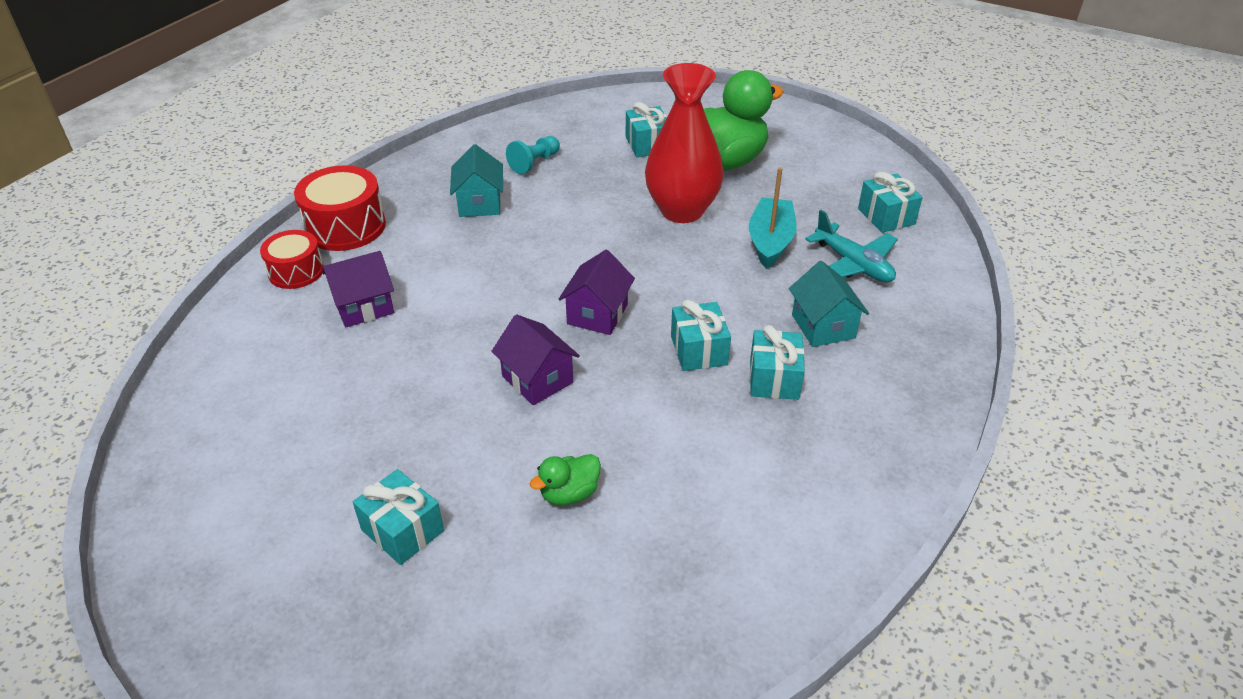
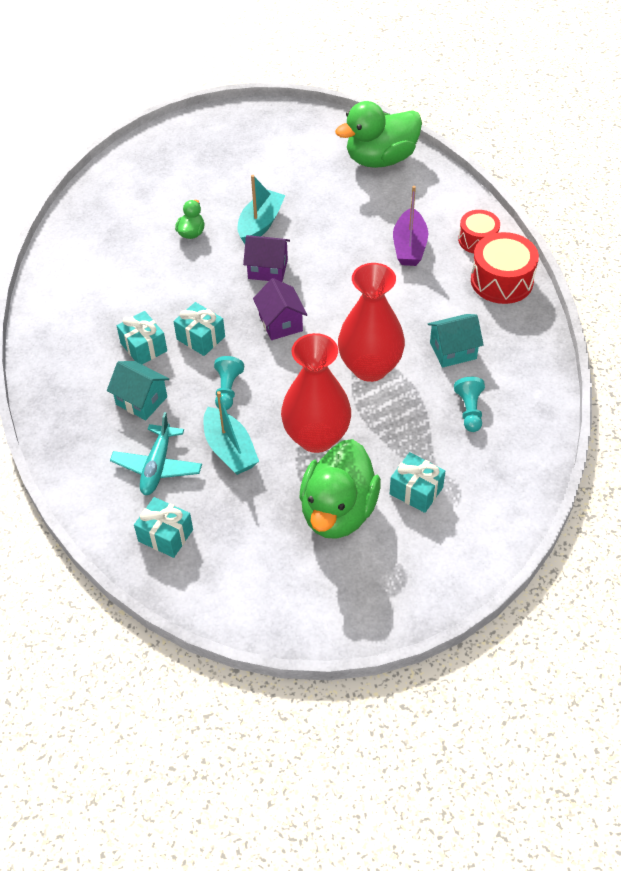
camera: 140 degrees right, 10 degrees up
(208, 433) = (380, 159): none -> green duck
(364, 307) = (409, 246): purple house -> purple boat
(402, 530) = (245, 180): turquoise gift -> none
(471, 444) = (260, 224): none -> turquoise boat
(479, 203) = (453, 351): turquoise house -> turquoise house turned 60 degrees counterclockwise
(567, 231) = (370, 367): none -> red vase
(722, 287) = (227, 389): none -> turquoise pawn
(853, 264) = (157, 466): turquoise plane -> turquoise plane turned 90 degrees counterclockwise

